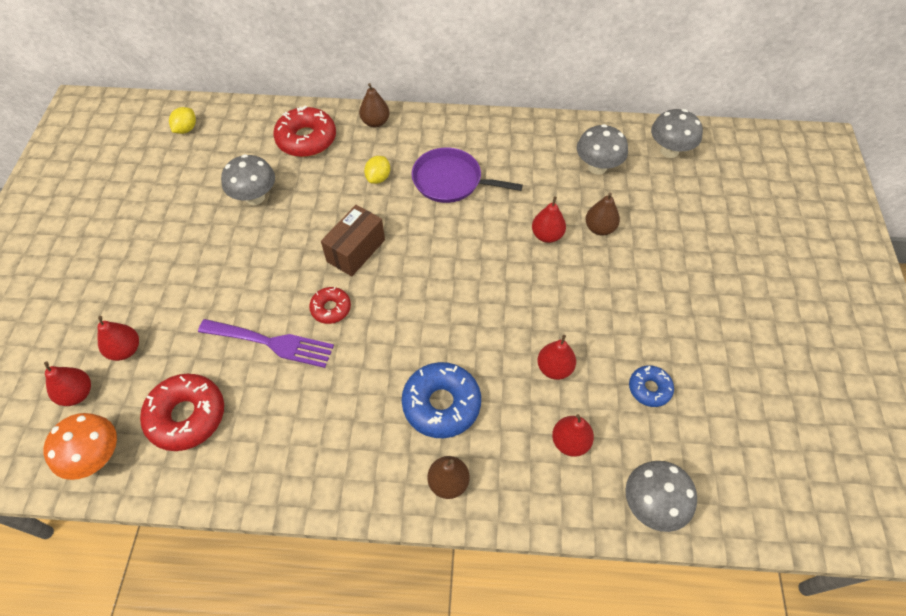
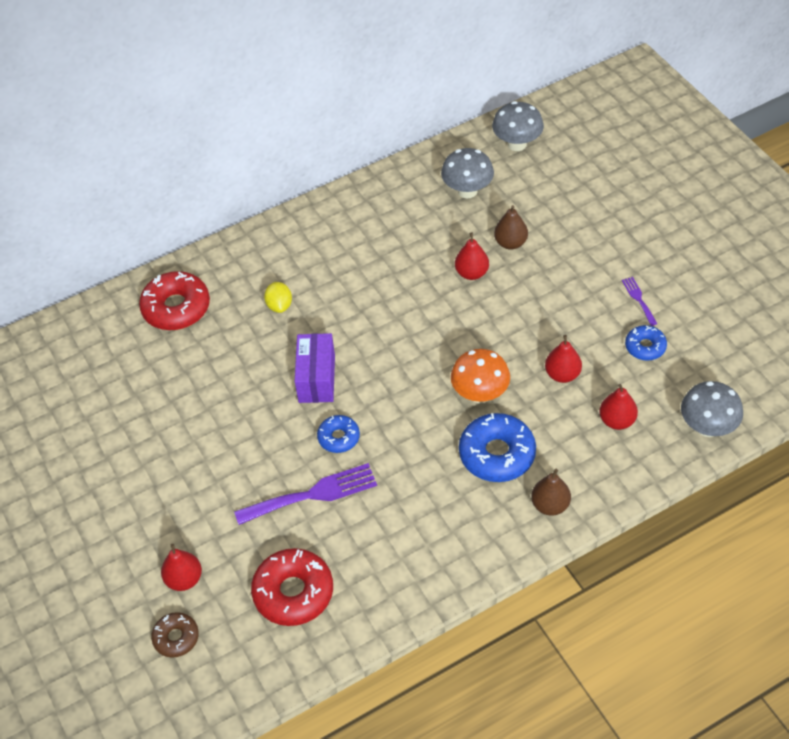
camera: 30 degrees left, 5 degrees down
(77, 394) = (176, 638): red pear -> brown donut
(97, 457) = (246, 669): orange mushroom -> orange mushroom (480, 394)
(186, 129) = (41, 364): yellow lemon -> none
(255, 197) = (177, 386): grey mushroom -> none
(331, 308) = (339, 437): red donut -> blue donut
(356, 251) = (317, 378): brown box -> purple box
(375, 122) = (229, 256): brown pear -> none
(450, 181) = (348, 272): purple pan -> none
(676, 341) = (638, 299): none -> purple fork

